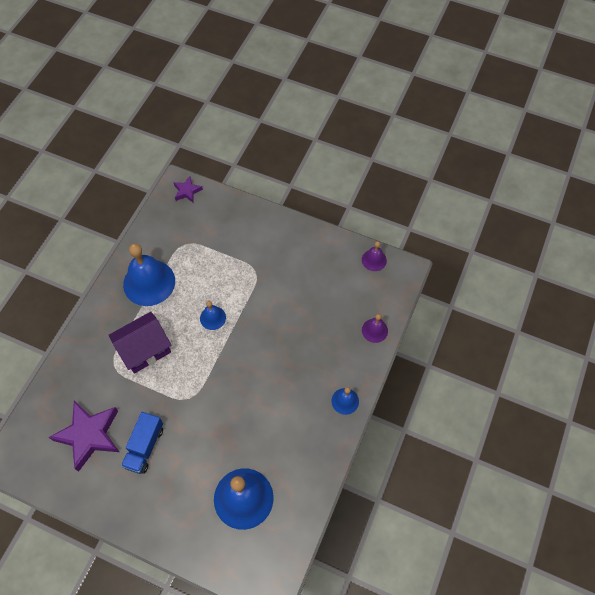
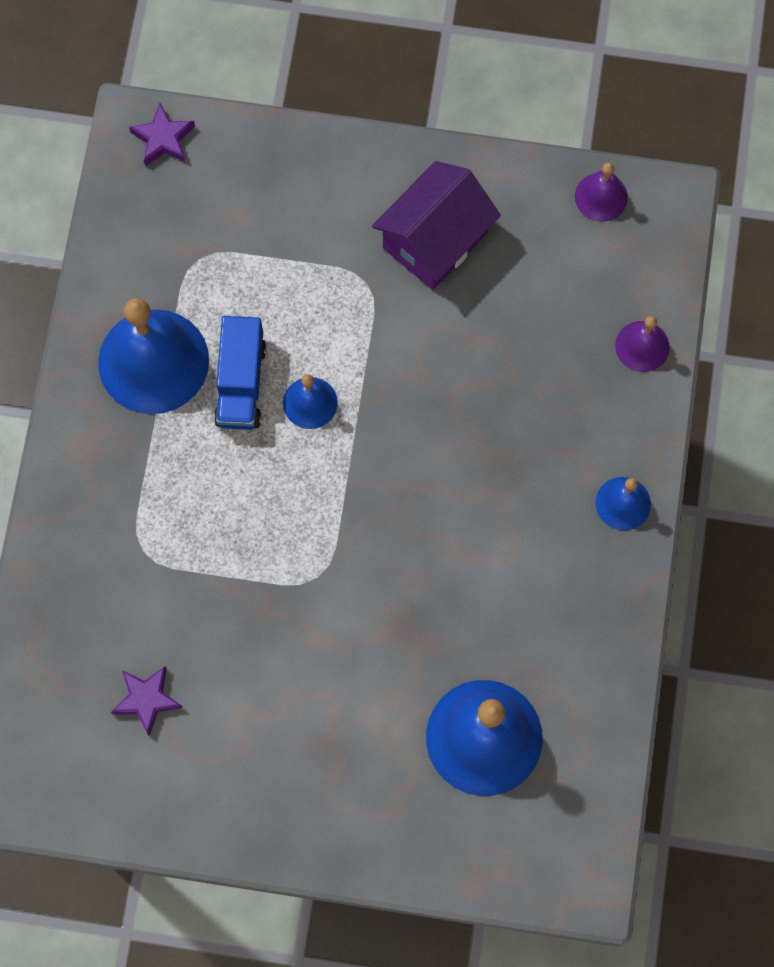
camera: 15 degrees left, 10 degrees up
(89, 435) = (147, 699): purple star -> purple star, size x0.50
(145, 349) = (195, 503): purple house -> purple house (435, 240)
(145, 447) = (263, 693): blue truck -> blue truck (241, 383)

